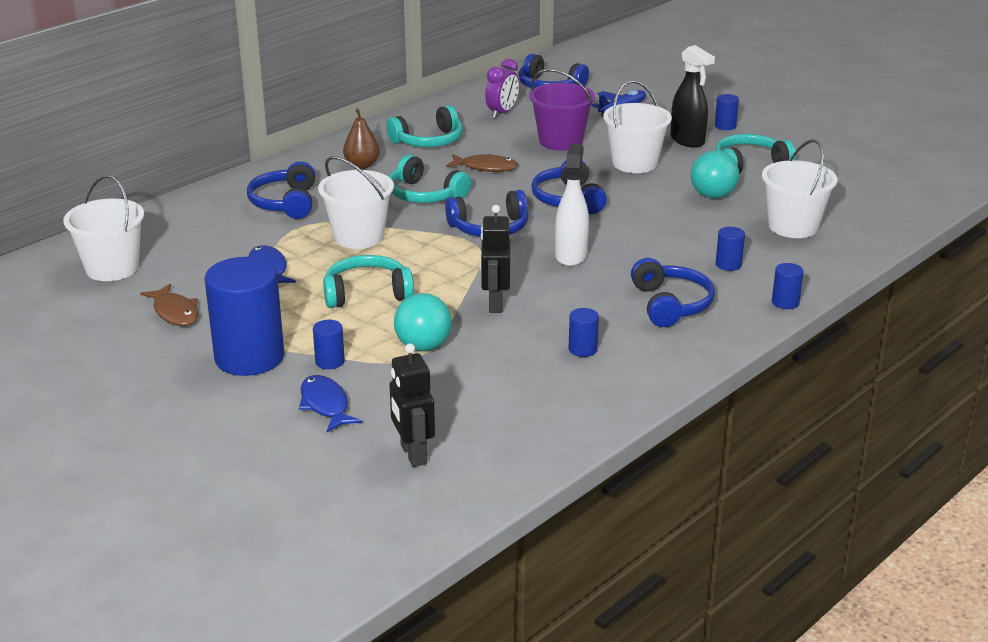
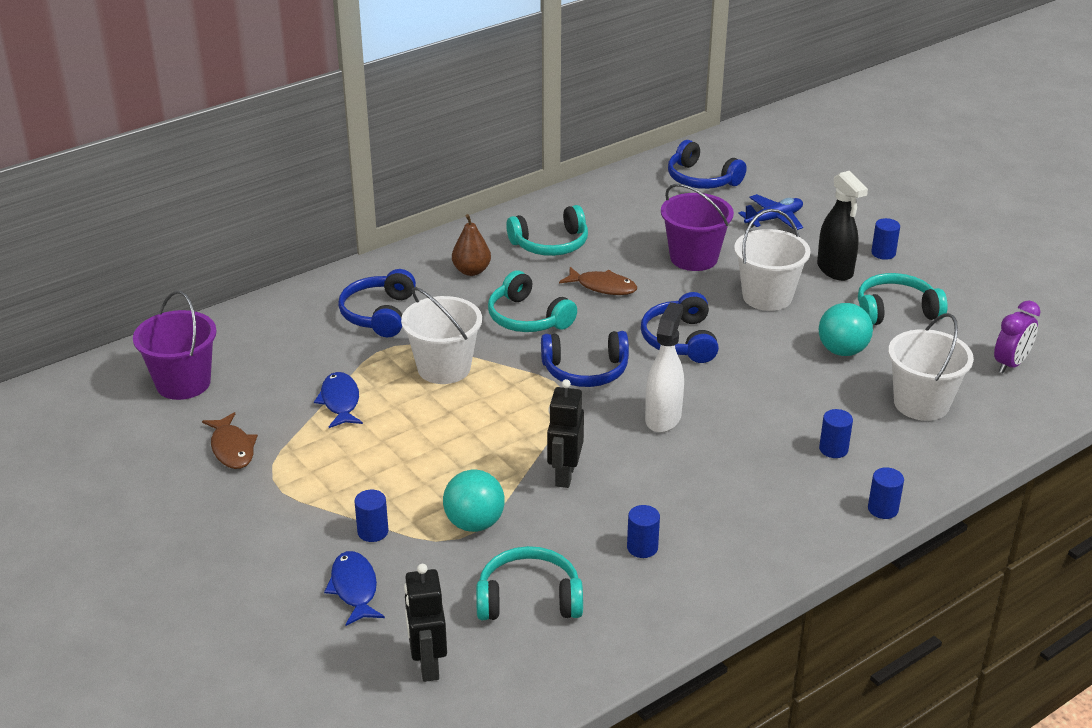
camera: 10 degrees right, 5 degrees up
(112, 268) = (183, 383): white bucket -> purple bucket
(249, 357) = (292, 516): blue cylinder -> none
(367, 293) = (433, 445): turquoise headphones -> turquoise headphones (529, 598)
(502, 113) = (640, 212): purple clock -> purple clock (1010, 364)
(671, 304) = (754, 497): blue headphones -> none

